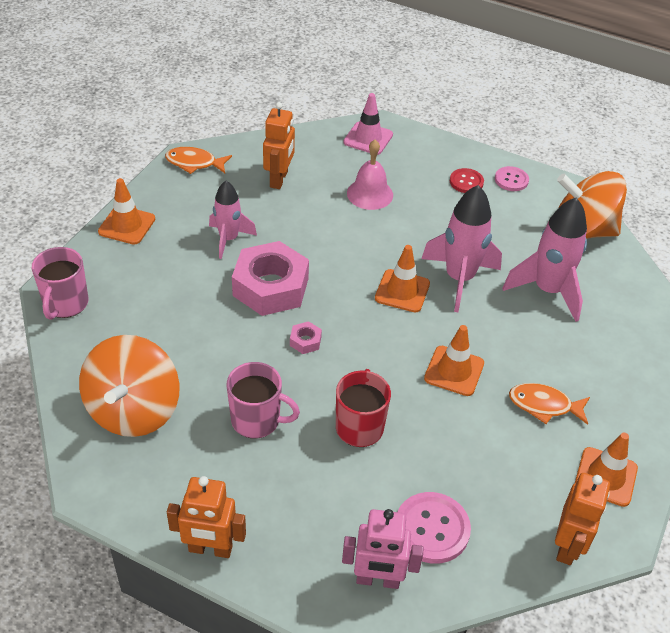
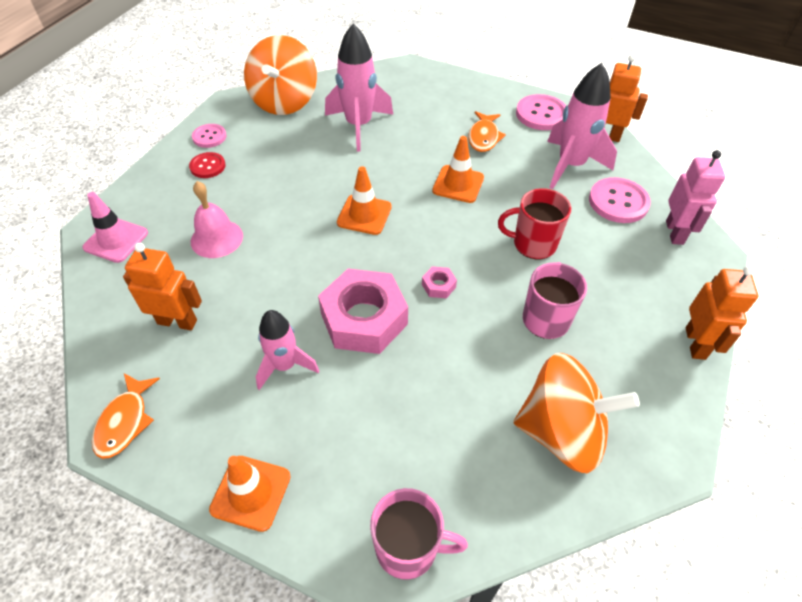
camera: 90 degrees left, 5 degrees up
(459, 279) = (346, 177): pink rocket -> pink rocket (571, 165)
(605, 477) = (541, 114): orange traffic cone -> pink button

